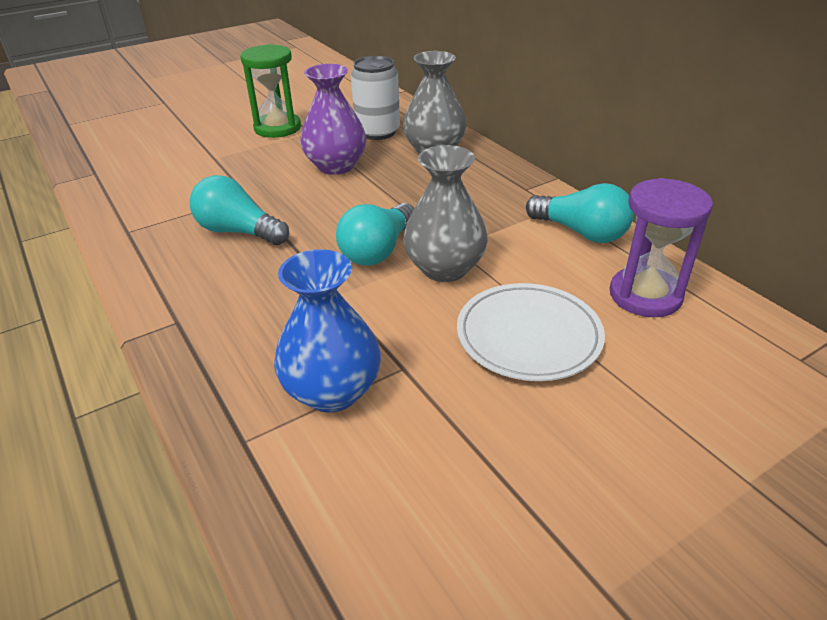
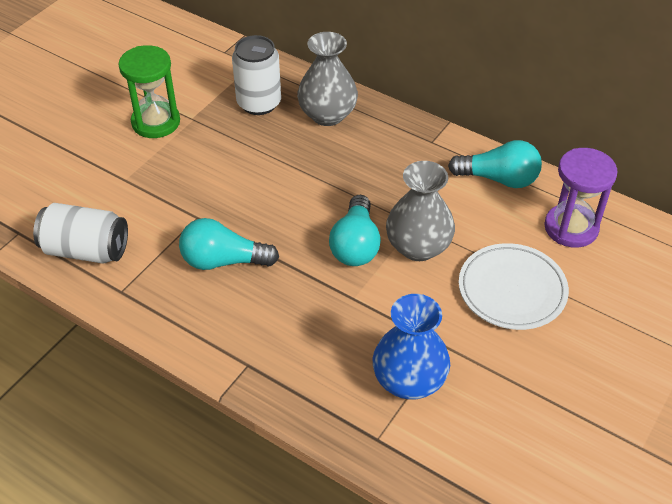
camera: 25 degrees left, 10 degrees up
(132, 196) = (86, 250): none -> white can
(336, 166) = (251, 158): purple vase -> none

